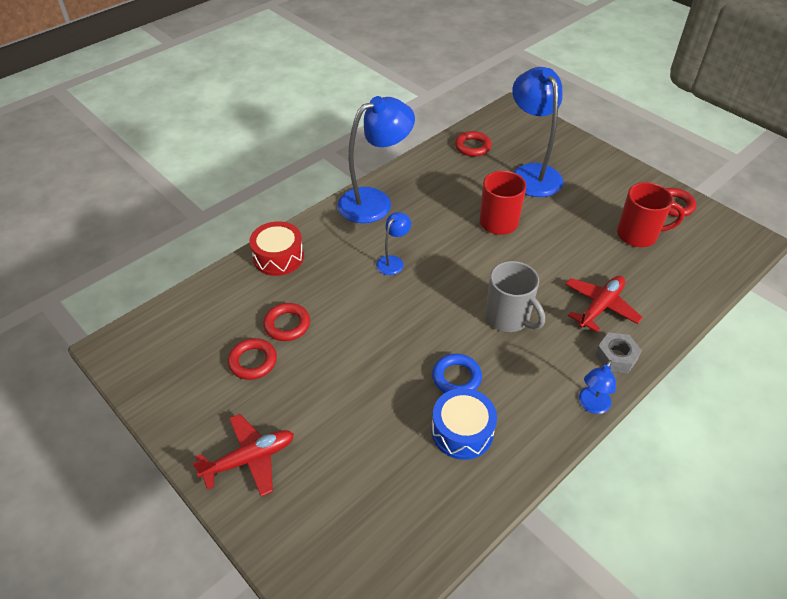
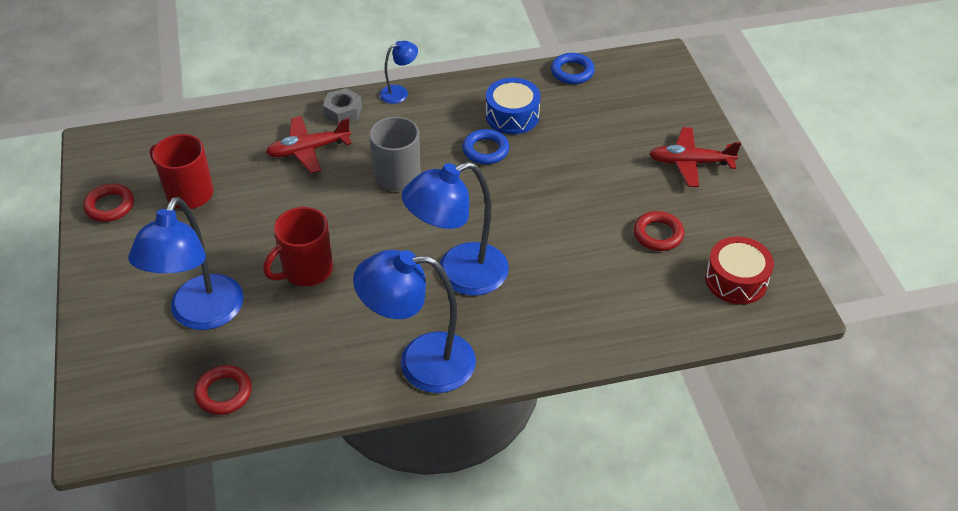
camera: 150 degrees left, 0 degrees up
(278, 257) = (581, 336): red drum -> red drum (736, 280)
(287, 325) = (609, 255): red ring -> none
(393, 261) = (459, 274): blue lamp -> blue lamp, size x2.13
(443, 534) = (572, 72): none -> blue ring

